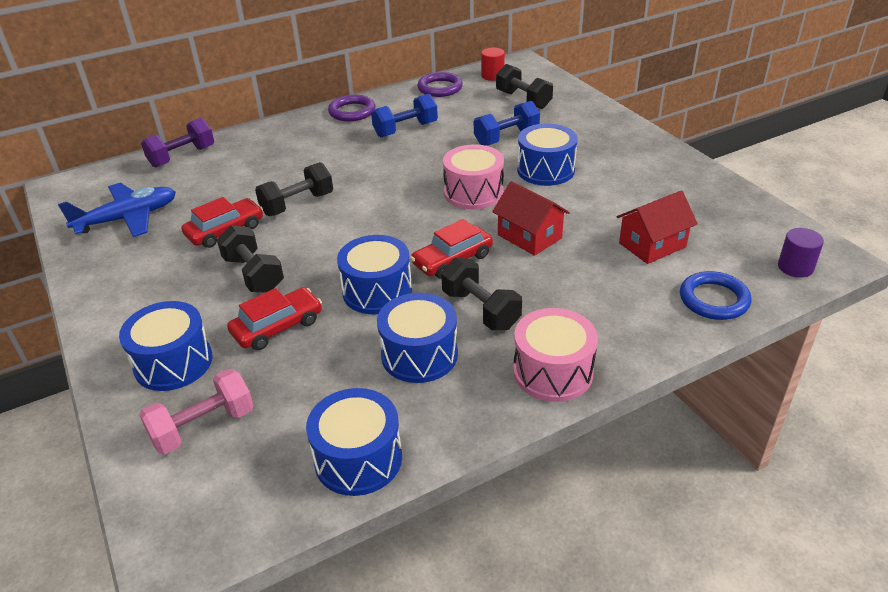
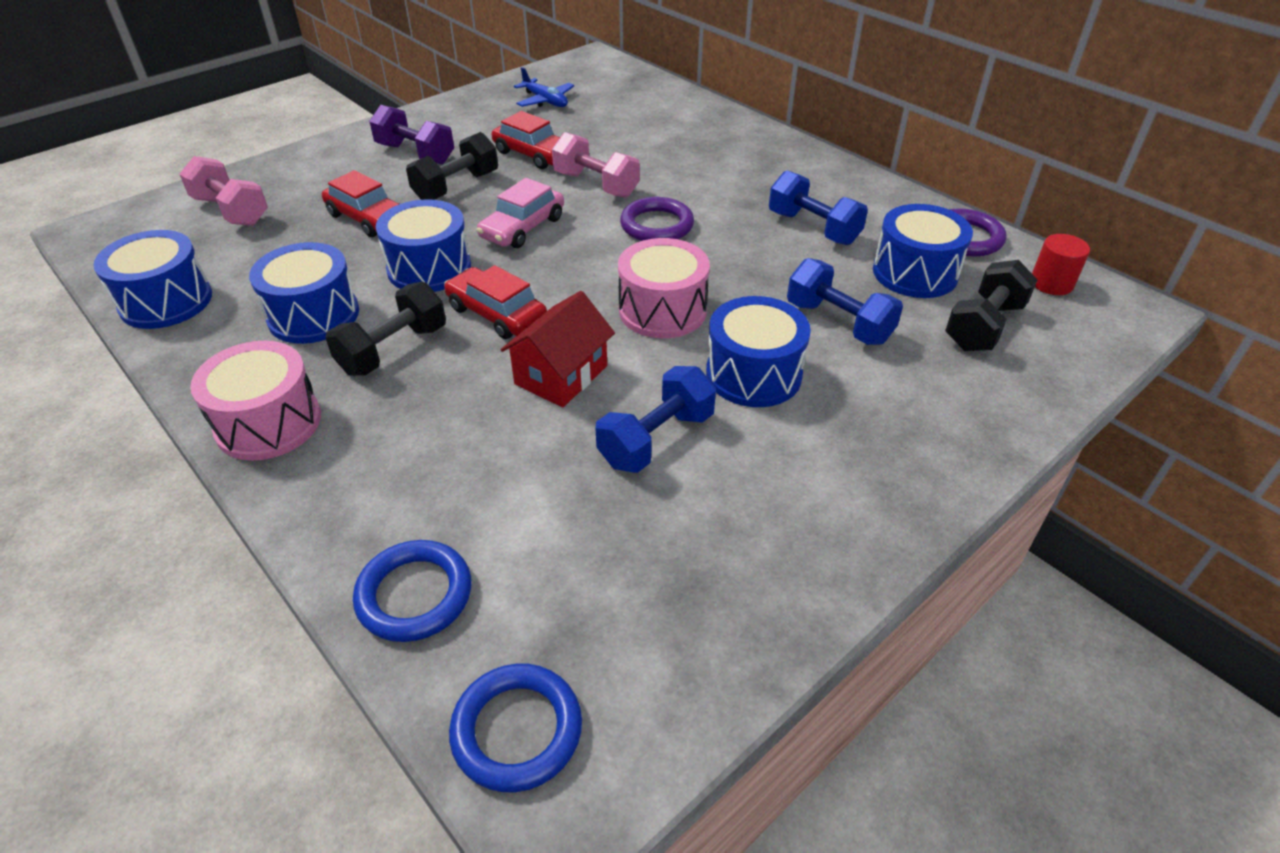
camera: 75 degrees right, 5 degrees up
(128, 218) = (545, 101): blue plane -> blue plane, size x0.62
(173, 362) = (320, 177): blue drum -> blue drum (915, 273)
(182, 156) = (673, 98): purple dumbbell -> purple dumbbell (415, 154)
(297, 204) = (596, 185): black dumbbell -> pink dumbbell
(341, 242) = (522, 228): none -> pink car
(352, 111) = (840, 179): purple ring -> purple ring (657, 225)
(596, 208) = (656, 439): none -> blue dumbbell
(652, 245) = (560, 513): red house -> none
(795, 267) = (517, 730): purple cylinder -> blue ring

